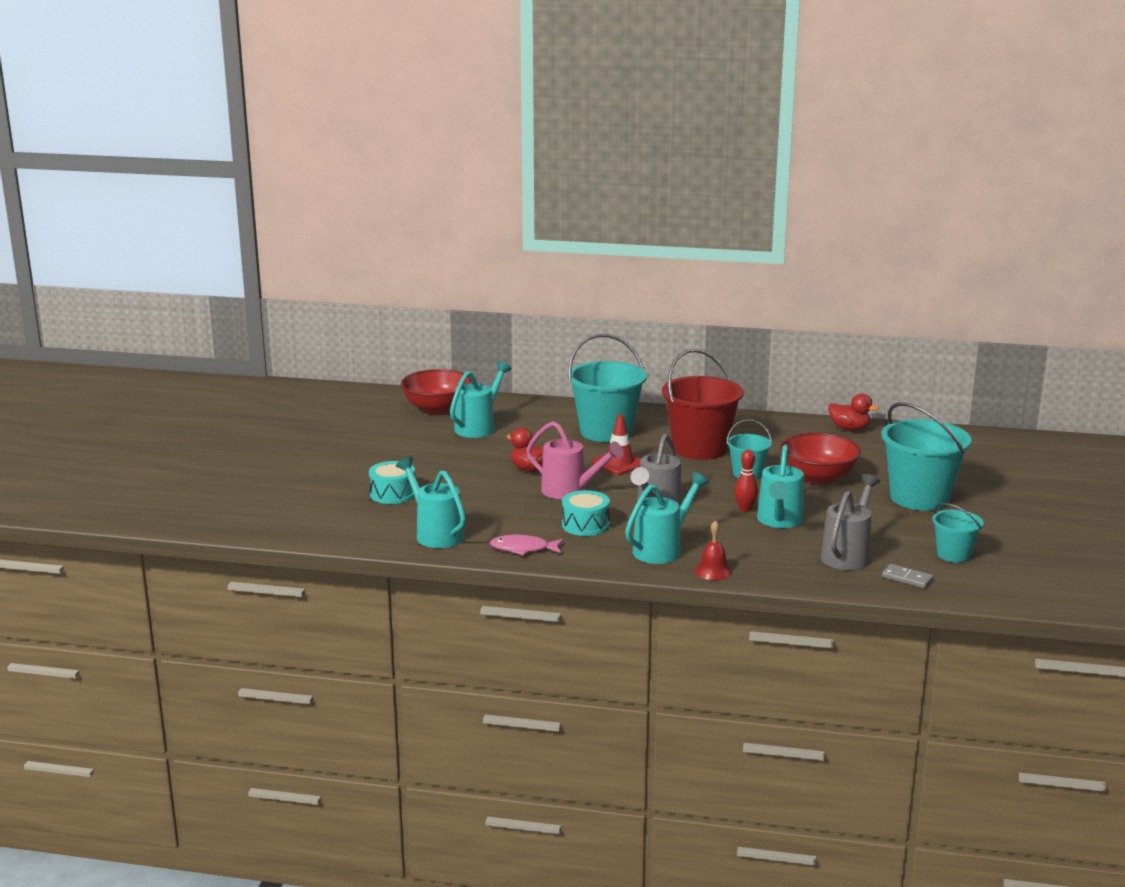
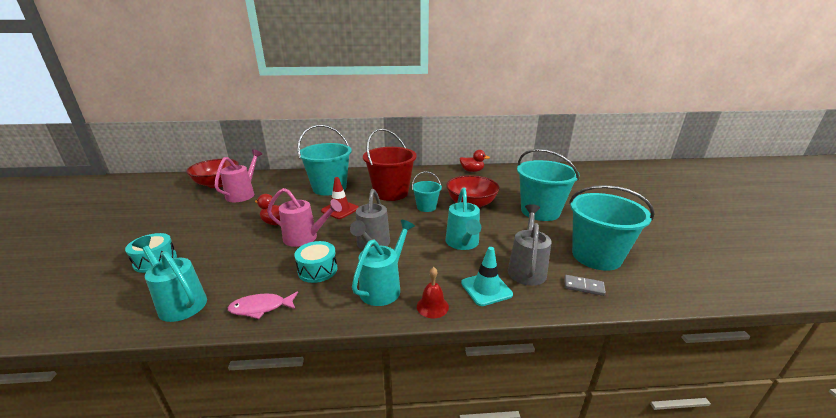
camera: 15 degrees left, 5 degrees up
(478, 427) = (243, 194): turquoise watering can -> pink watering can
(745, 509) = (435, 236): red bowling pin -> none
(784, 565) = (486, 289): none -> turquoise traffic cone
(953, 554) = (596, 256): turquoise bucket -> turquoise bucket, size x1.90

